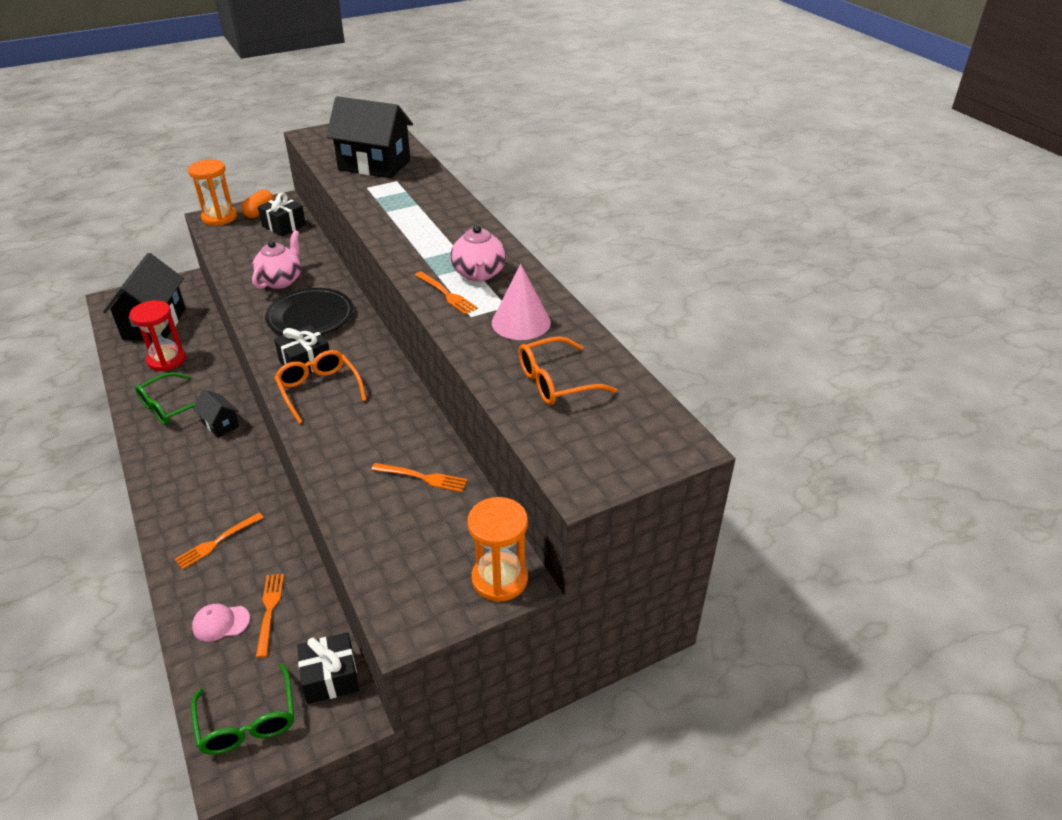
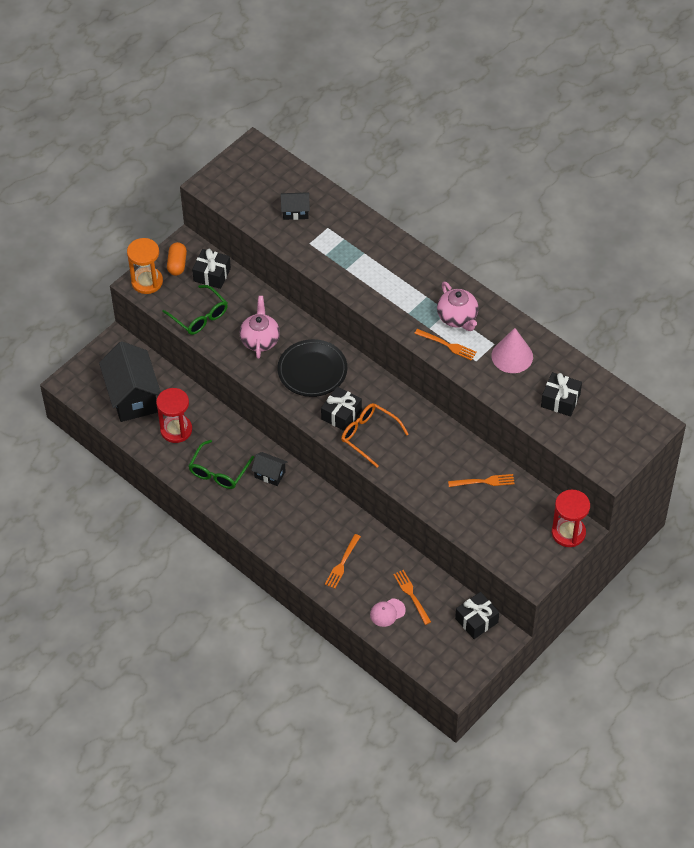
camera: 20 degrees left, 15 degrees up
(248, 721) = (447, 659): green glasses -> green glasses (199, 316)
(374, 165) = (295, 212): black house -> black house, size x0.48
(499, 579) = (568, 533): orange hourglass -> red hourglass
(556, 382) = (560, 400): orange glasses -> black gift

